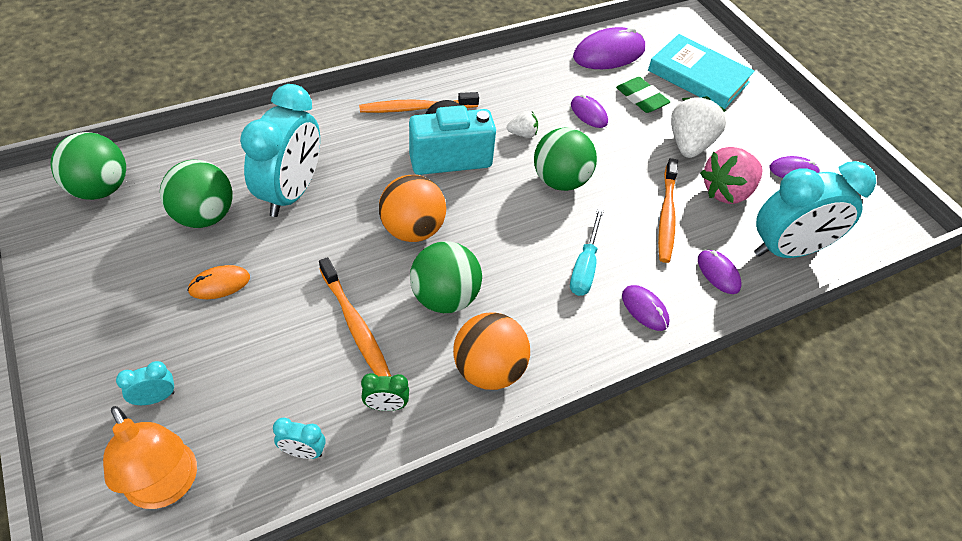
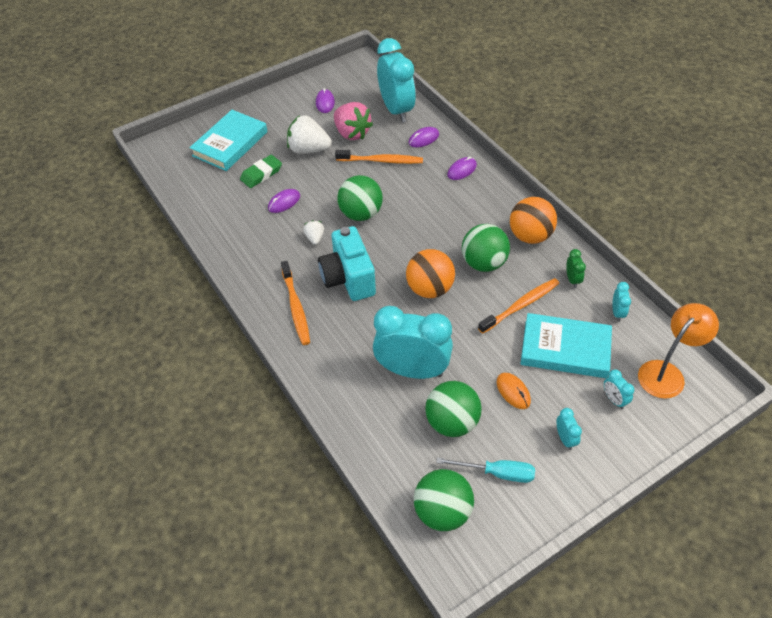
camera: 90 degrees left, 0 degrees up
(126, 323) = (565, 439): none -> turquoise clock
(262, 360) = (565, 349): none -> turquoise book
(585, 266) = (436, 197): turquoise screwdriver -> turquoise screwdriver (497, 473)
(609, 53) = (206, 193): purple mouse -> none

